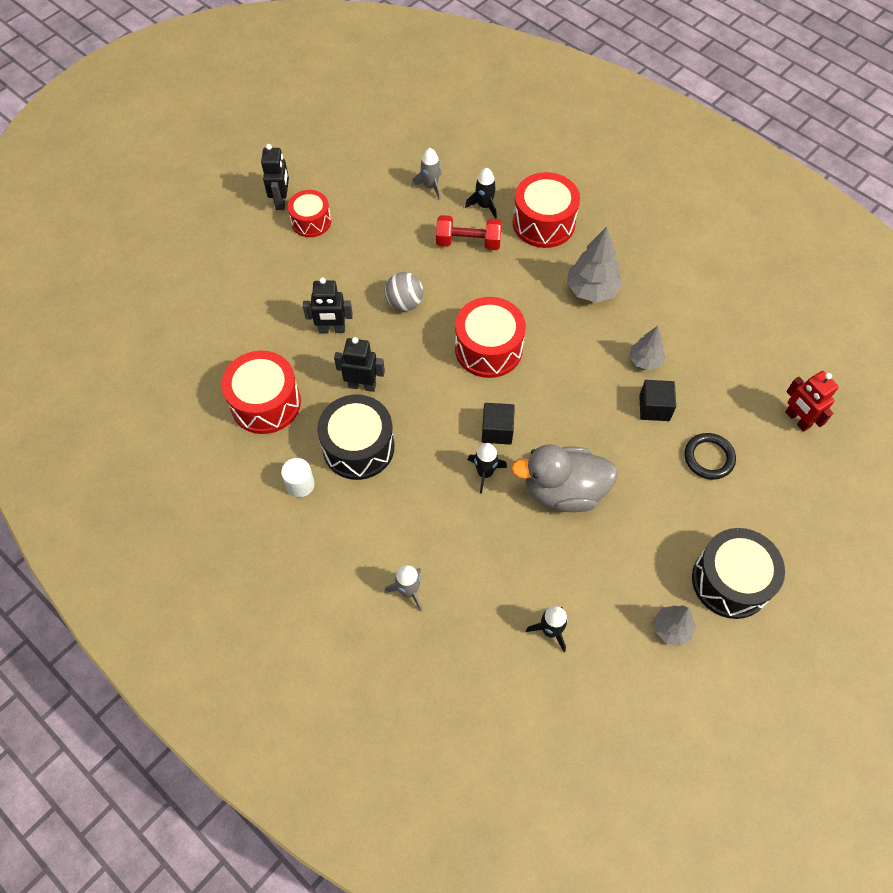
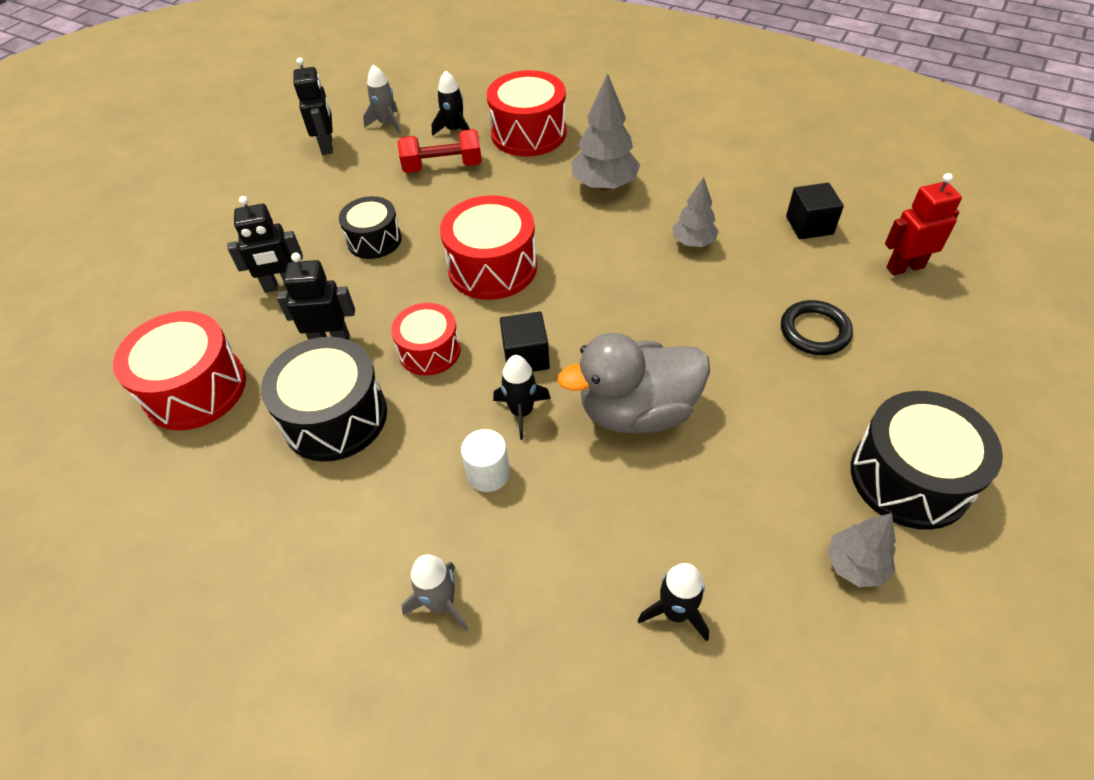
camera: 10 degrees left, 10 degrees down
(281, 201) = (205, 167): black robot -> black robot (327, 146)
(300, 484) = (253, 484): white cylinder -> white cylinder (488, 473)
(311, 221) = (244, 180): red drum -> red drum (429, 351)
(404, 303) = (374, 240): grey ball -> black drum
(654, 408) = (723, 289): black cube -> black cube (809, 225)
(797, 420) = (905, 267): red robot -> red robot turned 120 degrees clockwise

